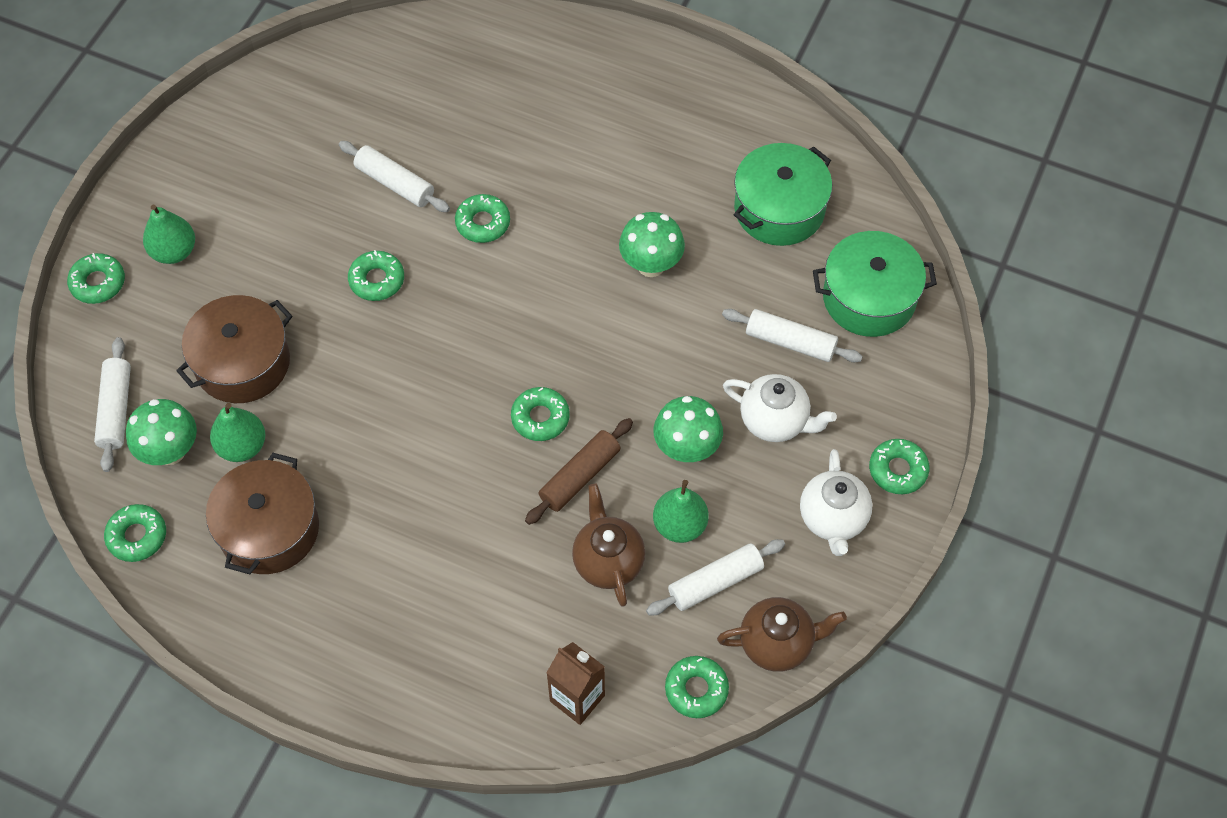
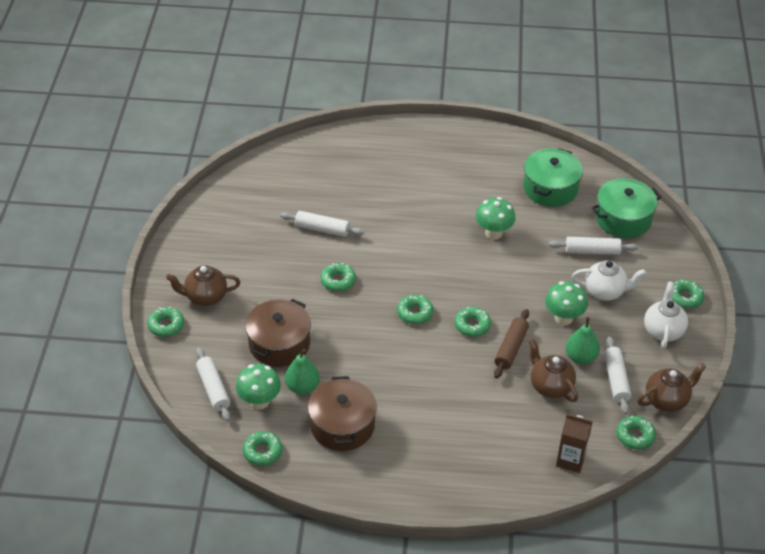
camera: 20 degrees left, 15 degrees down
(174, 251) = (205, 297): green pear -> brown teapot
(483, 223) = (385, 236): green donut -> green donut (415, 313)
(715, 582) = (616, 380): white rolling pin -> white rolling pin turned 45 degrees counterclockwise
(833, 519) = (663, 331): white teapot -> white teapot turned 150 degrees counterclockwise

